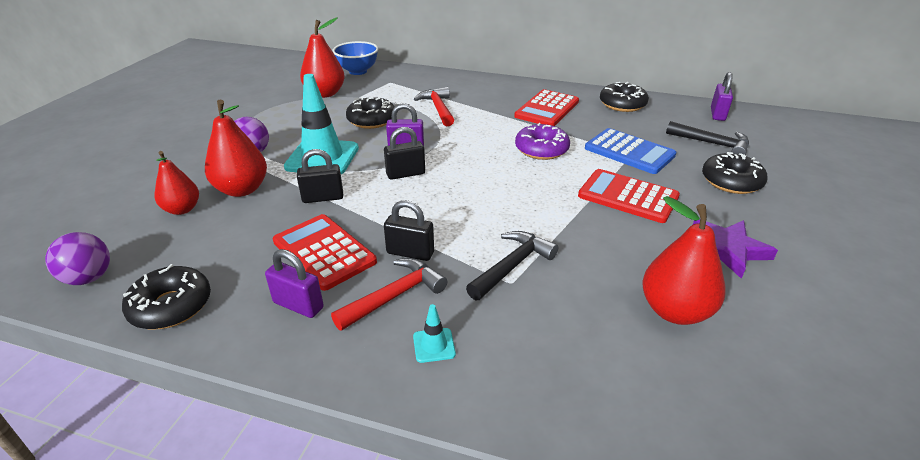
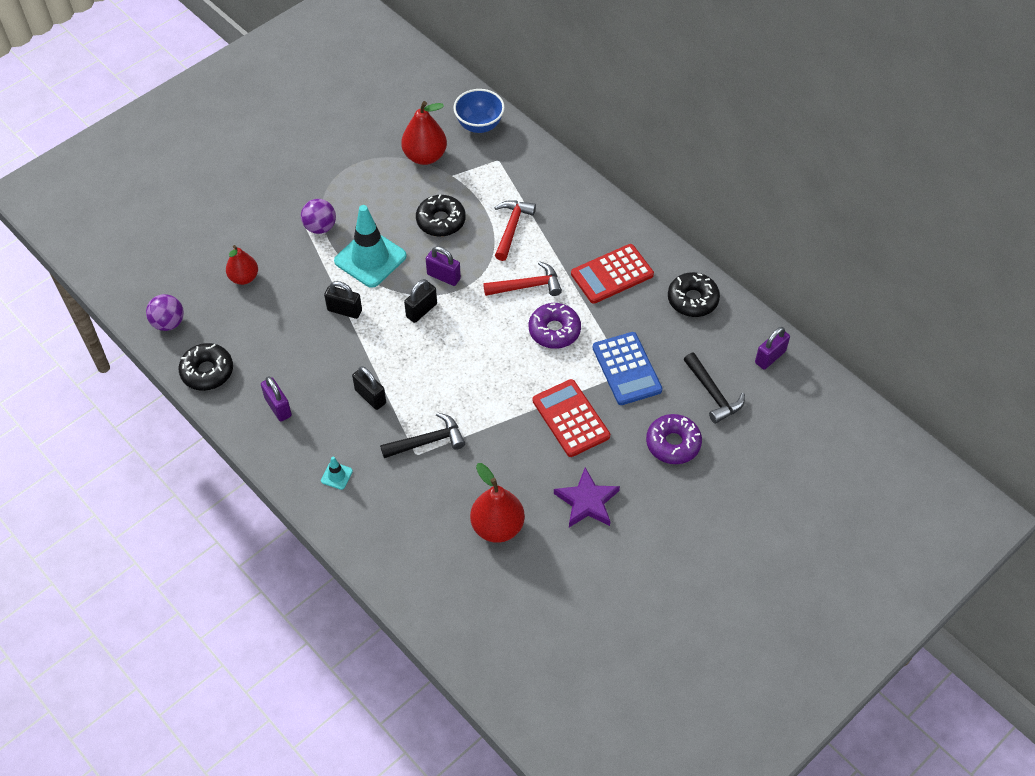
camera: 30 degrees right, 20 degrees up
(242, 189) = (293, 273): red pear -> none
(324, 252) = (316, 368): red calculator -> none
(395, 296) = (338, 428): red hammer -> red hammer (527, 286)
(405, 174) = (421, 310): black padlock -> black padlock turned 60 degrees counterclockwise
(731, 181) = (673, 443): black donut -> purple donut

